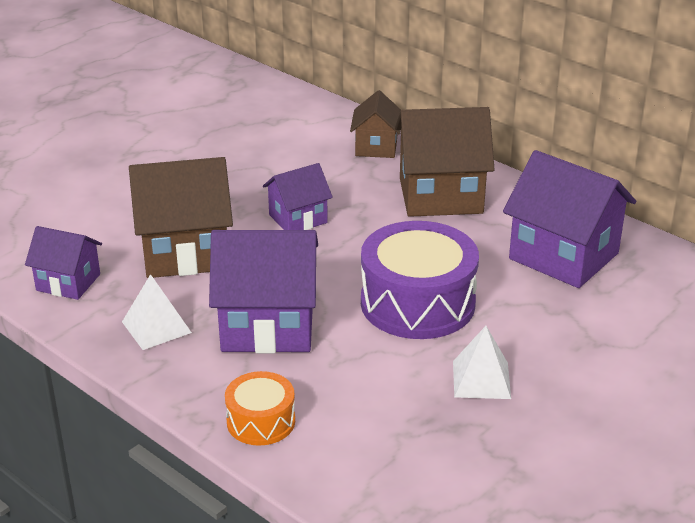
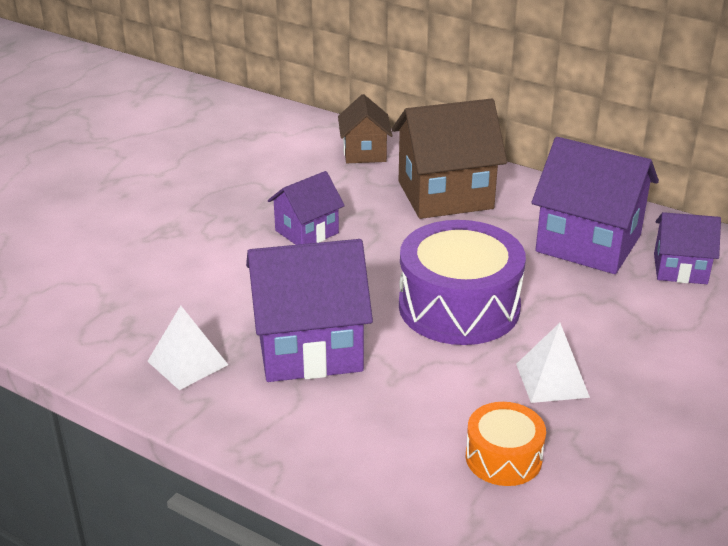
camera: 10 degrees left, 0 degrees up
(68, 282) = (76, 324): purple house -> purple house (680, 269)
(185, 252) = (197, 278): brown house -> none
(261, 421) = (333, 455): orange drum -> orange drum (503, 458)

